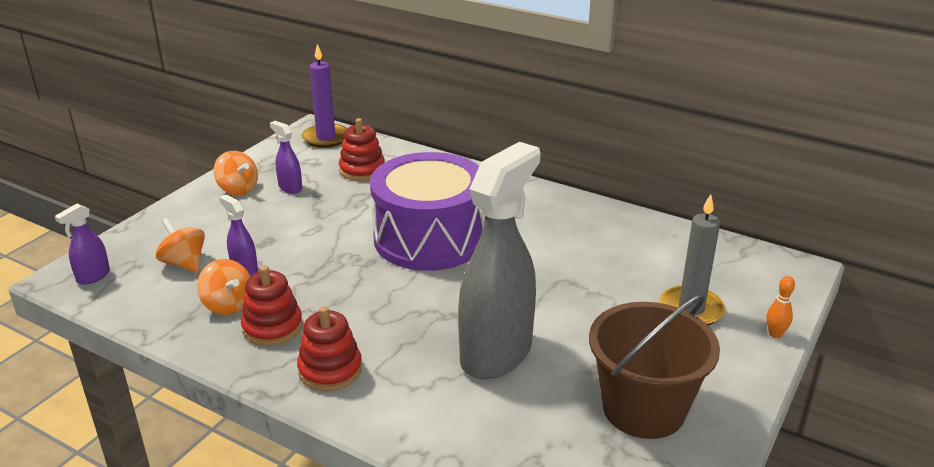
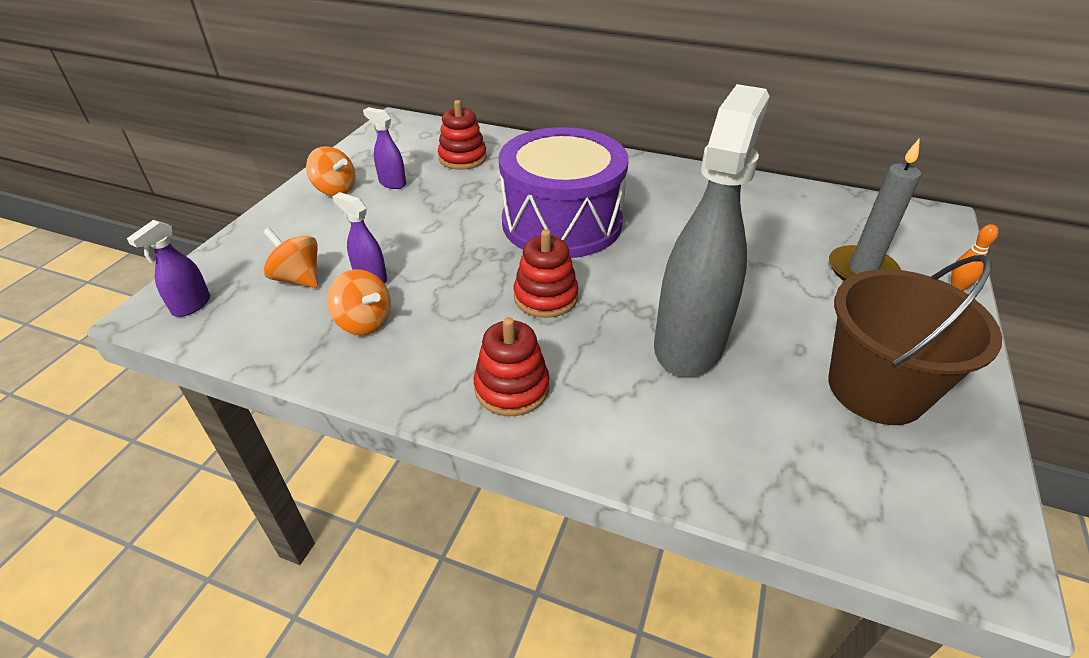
camera: 10 degrees left, 10 degrees up
(272, 327) = (425, 343): red stacking toy -> red stacking toy (545, 297)
(326, 138) = (413, 129): purple candle -> none

